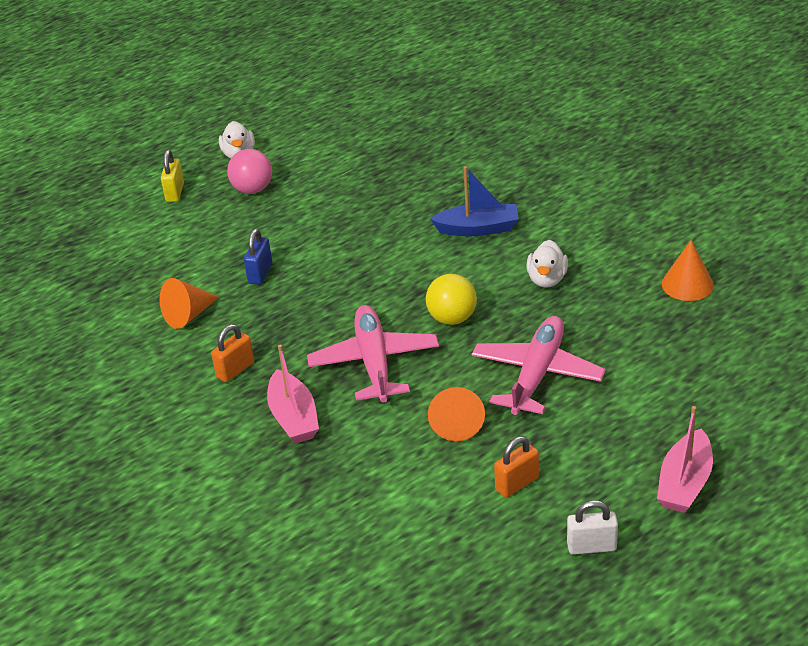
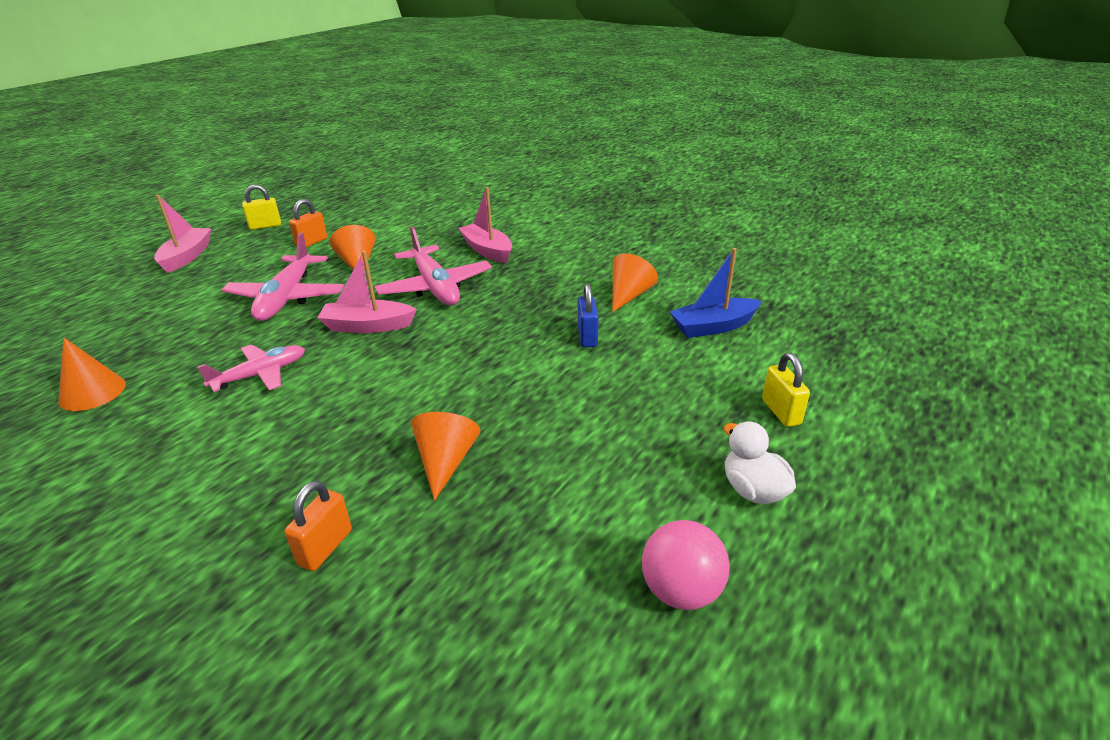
camera: 160 degrees right, 5 degrees down
(235, 370) = (553, 268): orange padlock -> orange padlock (325, 547)
(252, 189) = (679, 433): pink ball -> pink ball (681, 591)
(410, 193) = (446, 462): none -> orange cone
(452, 318) = (367, 326): yellow ball -> pink boat
(478, 228) = (342, 422): blue boat -> blue boat (713, 327)
(547, 279) = (260, 375): white duck -> pink plane
(591, 547) = (265, 226): white padlock -> yellow padlock

